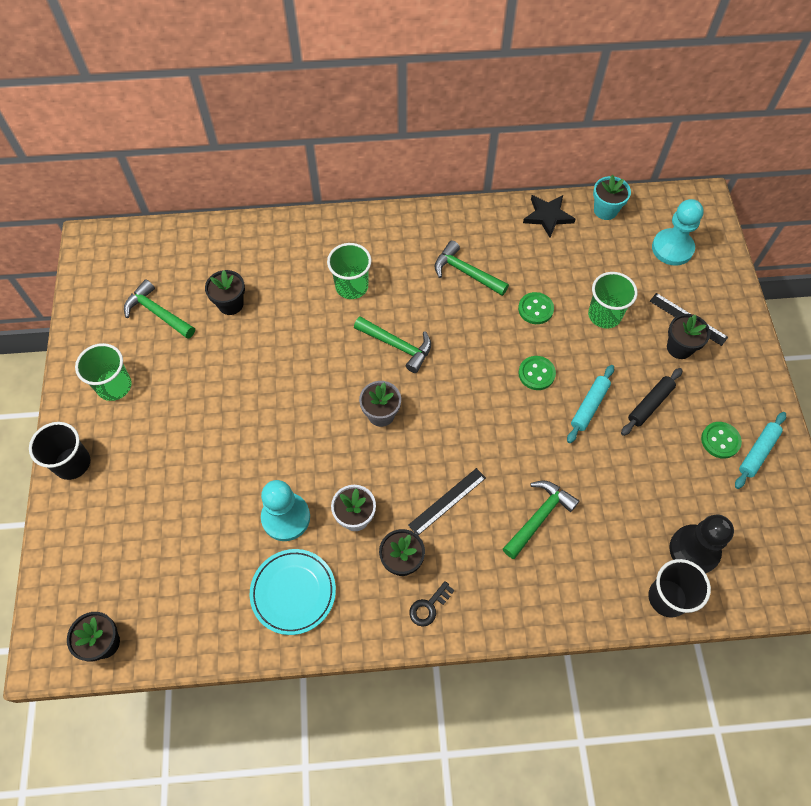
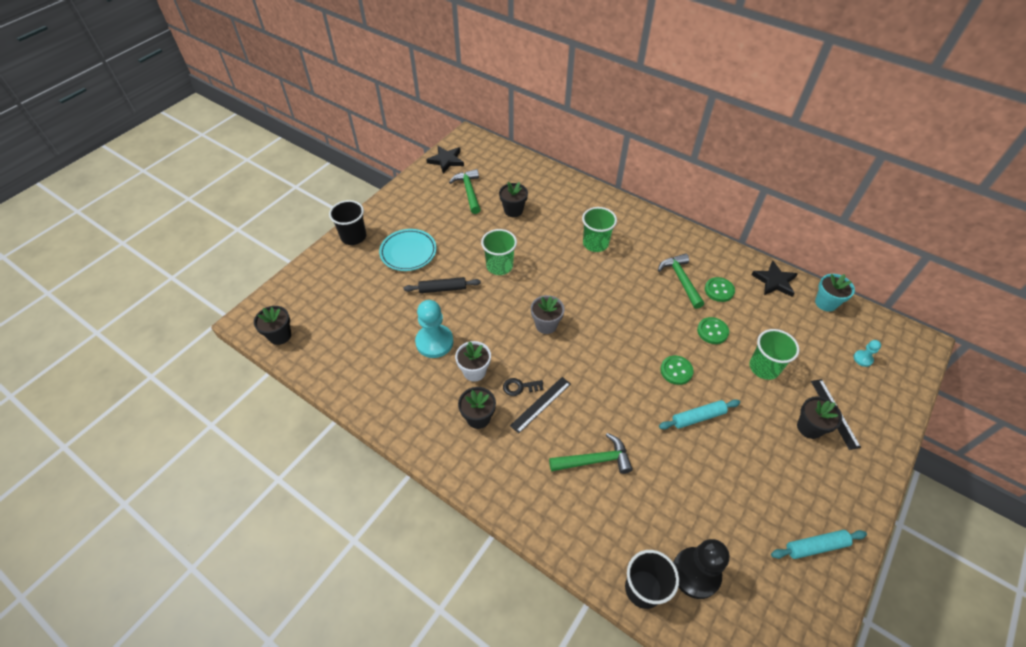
camera: 40 degrees right, 10 degrees down
(92, 290) = (446, 160): none -> black star
(114, 386) = (411, 213): green cup -> green cup (499, 266)
(293, 592) = (399, 386): turquoise plate -> turquoise plate (408, 252)
(397, 346) = (594, 293): green hammer -> none
(428, 607) = (469, 457): black key -> black key (519, 387)
(447, 501) = (541, 404): black ruler -> black ruler turned 45 degrees counterclockwise
(650, 404) = (749, 448): black rolling pin -> black rolling pin (442, 289)
(672, 248) = (863, 359): turquoise pawn -> turquoise pawn, size x0.47
(720, 440) = (788, 514): green button -> green button (719, 290)

